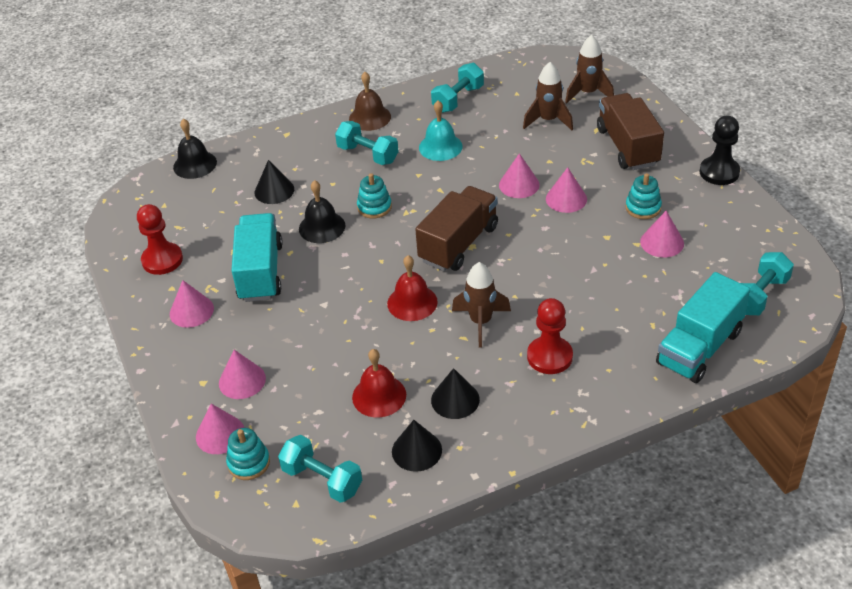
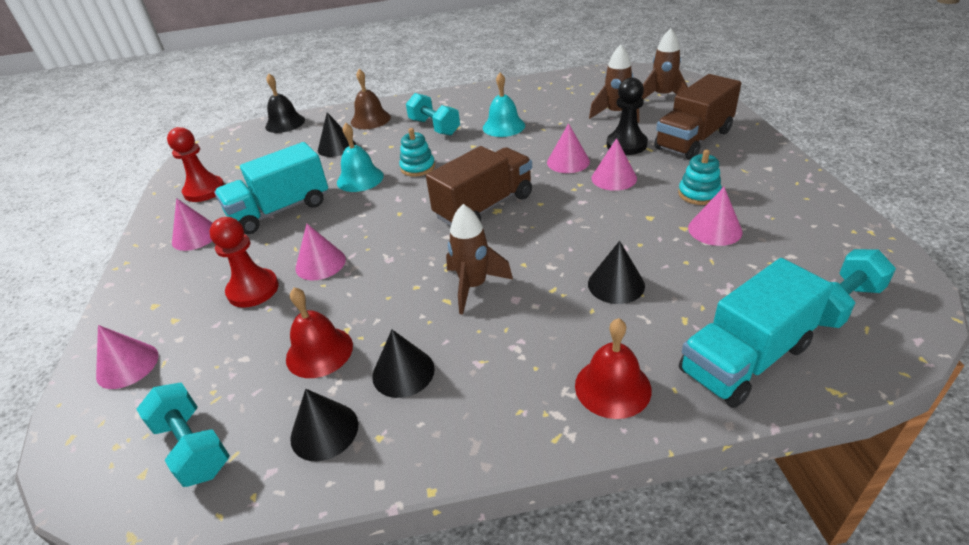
camera: 15 degrees right, 5 degrees down
(242, 380) = (191, 310): pink cone -> pink cone (320, 263)
(249, 463) = (130, 406): turquoise stacking toy -> none
(260, 272) = (280, 210): turquoise truck -> turquoise truck turned 135 degrees counterclockwise
(322, 227) = (360, 179): black bell -> turquoise bell
(370, 117) = (451, 101): brown bell -> brown bell (370, 119)
(412, 302) = (409, 256): red bell -> red bell (612, 387)
(458, 99) = (536, 94): turquoise dumbbell -> none
(549, 357) = (540, 338): red pawn -> red pawn (253, 290)
(595, 303) = (616, 284): none -> black cone
(627, 147) = (693, 140): brown truck -> brown truck turned 135 degrees counterclockwise
(719, 172) = (795, 169): black pawn -> black pawn (626, 145)

